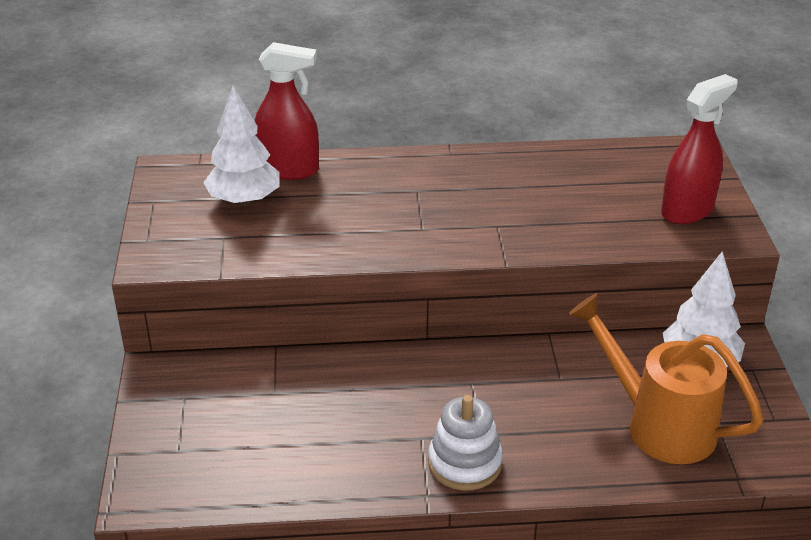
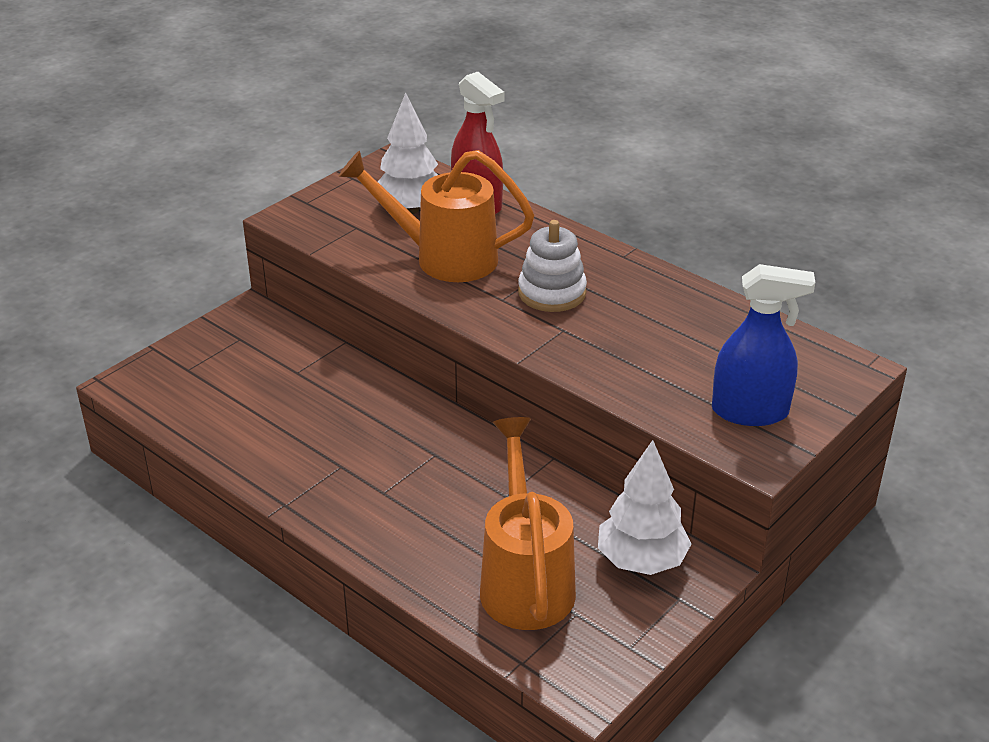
camera: 45 degrees right, 0 degrees up
(333, 222) = (444, 258): none -> orange watering can
(465, 463) = (341, 502): white stacking toy -> white stacking toy (552, 293)
(687, 210) = (750, 412): red spray bottle -> blue spray bottle

